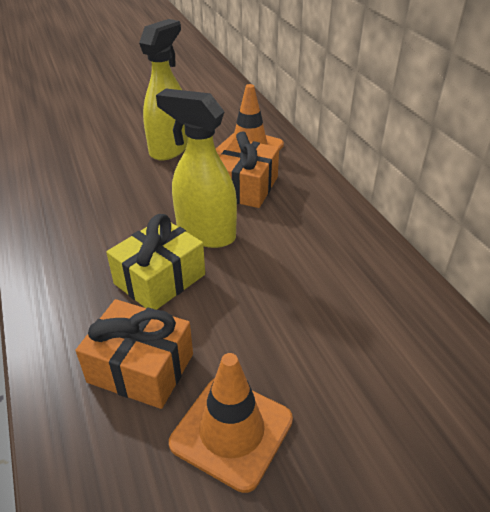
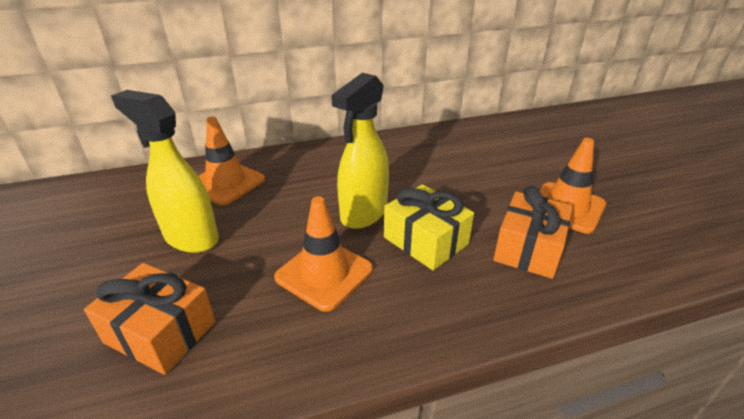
camera: 85 degrees left, 5 degrees down
(119, 218) = (324, 273): none -> orange traffic cone
(246, 187) = (296, 188): orange gift -> orange gift (160, 332)

